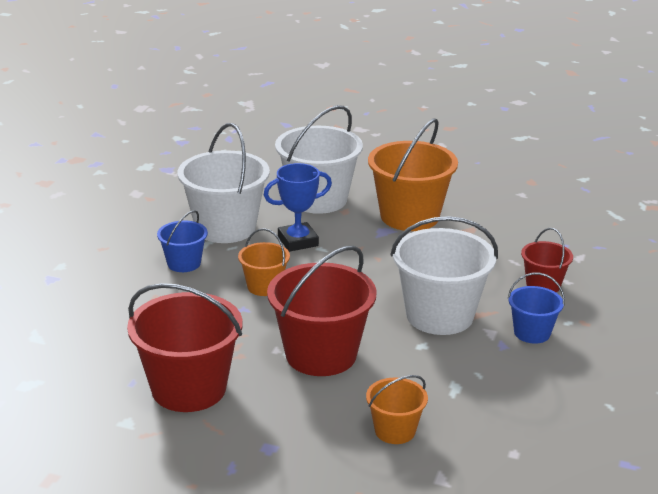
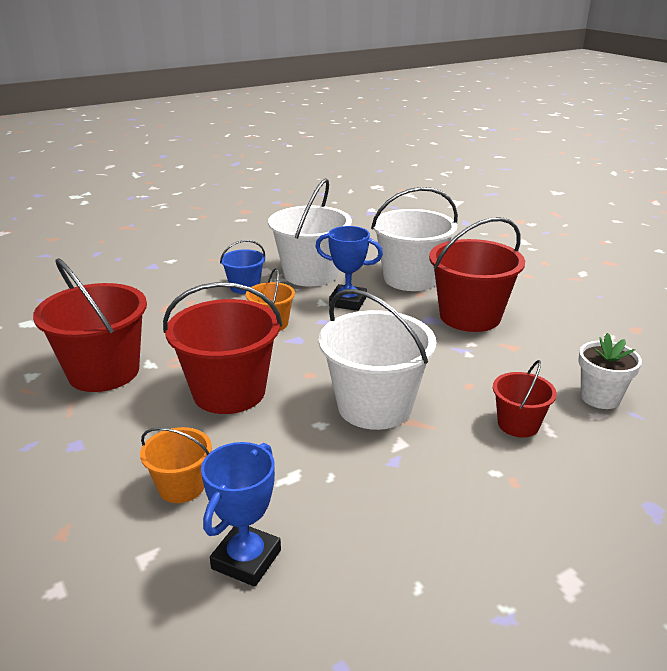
camera: 40 degrees right, 0 degrees up
(409, 216) = (470, 316): orange bucket -> red bucket
(502, 445) = (246, 559): none -> blue trophy
(532, 333) = (441, 464): blue bucket -> none
(567, 244) = (600, 397): none -> white flower pot

